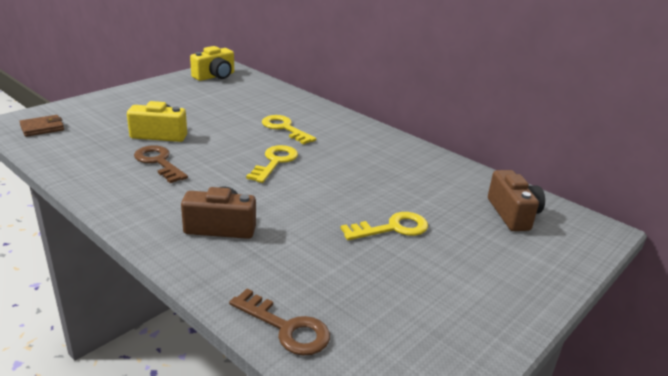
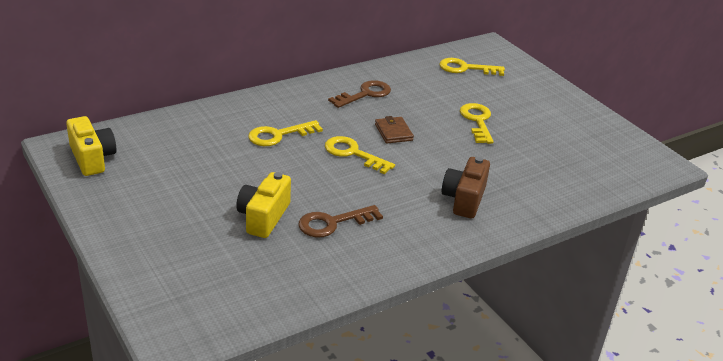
camera: 75 degrees left, 5 degrees up
(42, 128) = (206, 309): brown wallet -> brown wallet (393, 132)
(286, 328) = (589, 188): brown key -> brown key (365, 94)
(513, 214) = (466, 68): brown camera -> yellow key

